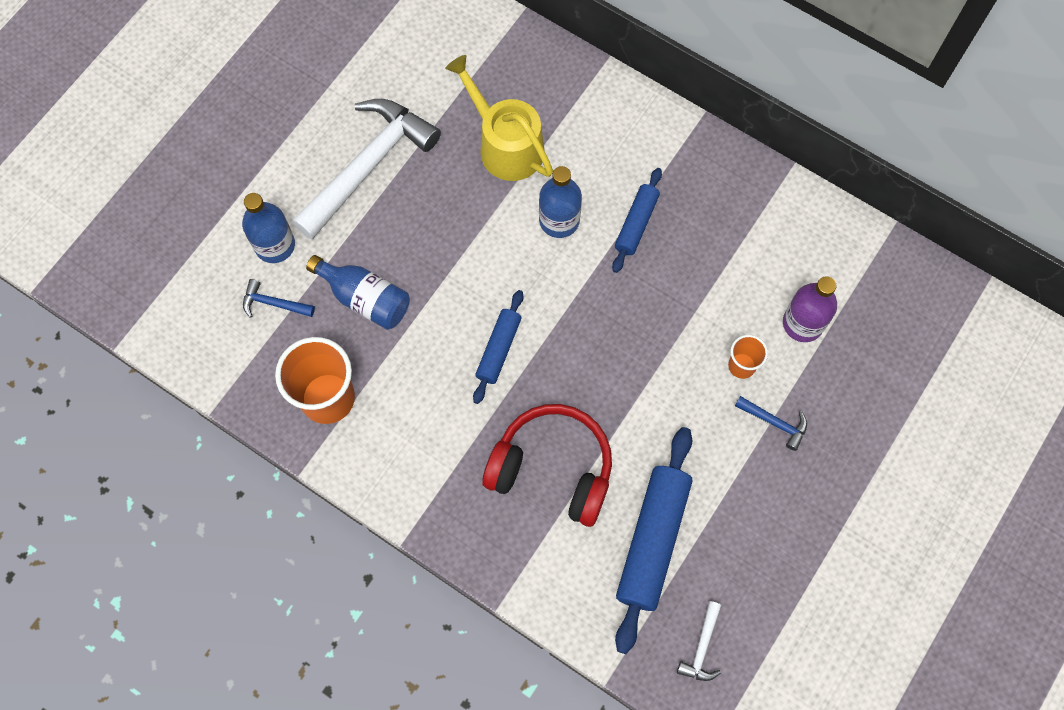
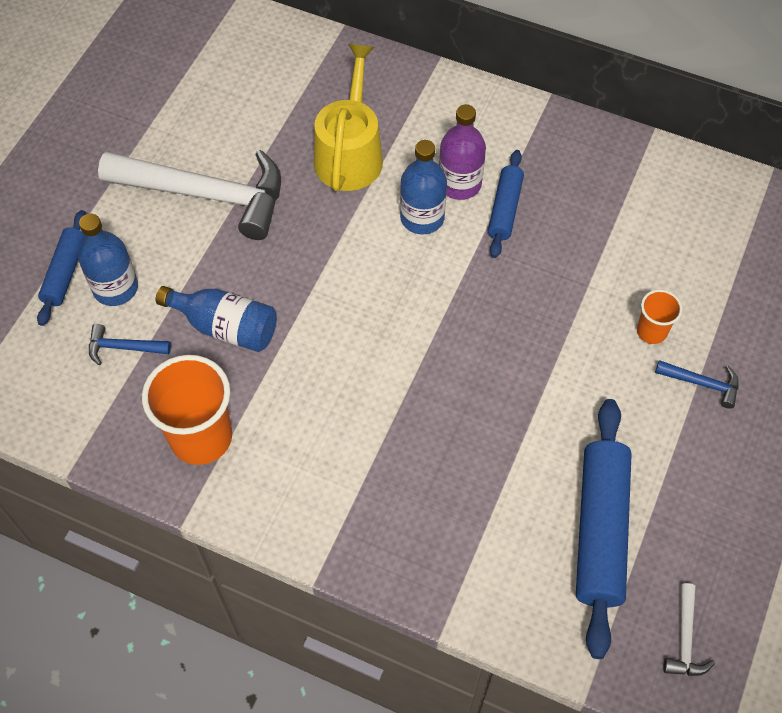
camera: 10 degrees left, 10 degrees down
(368, 166) = (206, 195): white hammer -> white hammer turned 75 degrees clockwise
(498, 349) = (384, 356): blue rolling pin -> blue rolling pin (65, 272)
(505, 145) = (350, 154): yellow watering can -> yellow watering can turned 60 degrees clockwise
(552, 469) = (470, 472): red headphones -> none
(803, 323) = (705, 279): purple bottle -> purple bottle (459, 184)

